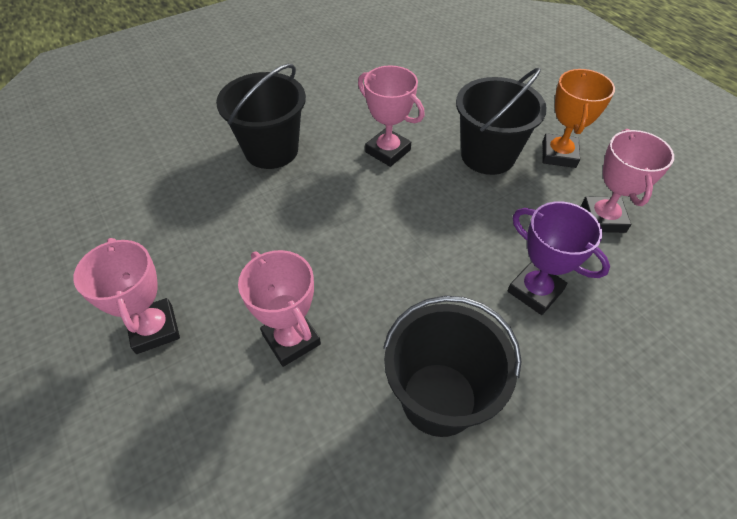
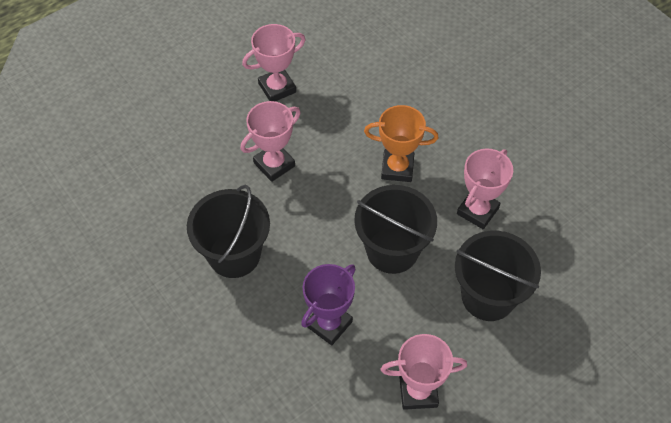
camera: 85 degrees right, 5 degrees up
(271, 150) = (461, 122): black bucket -> black bucket (392, 250)
(558, 154) = (502, 363): orange trophy -> orange trophy (397, 168)

